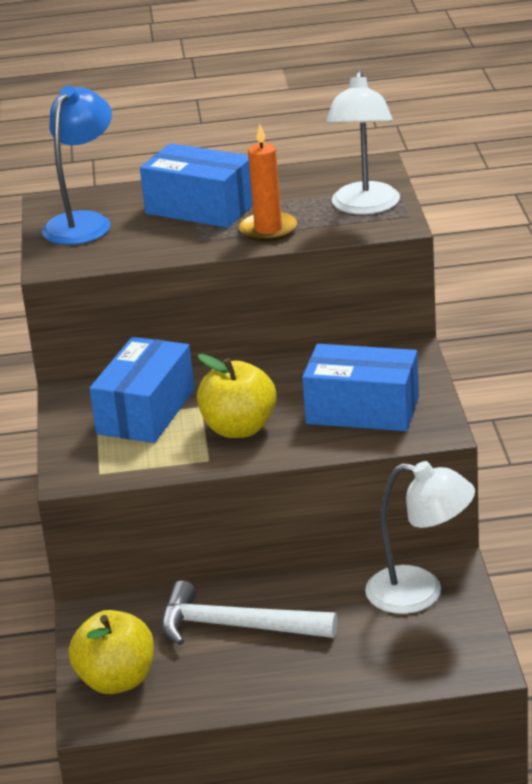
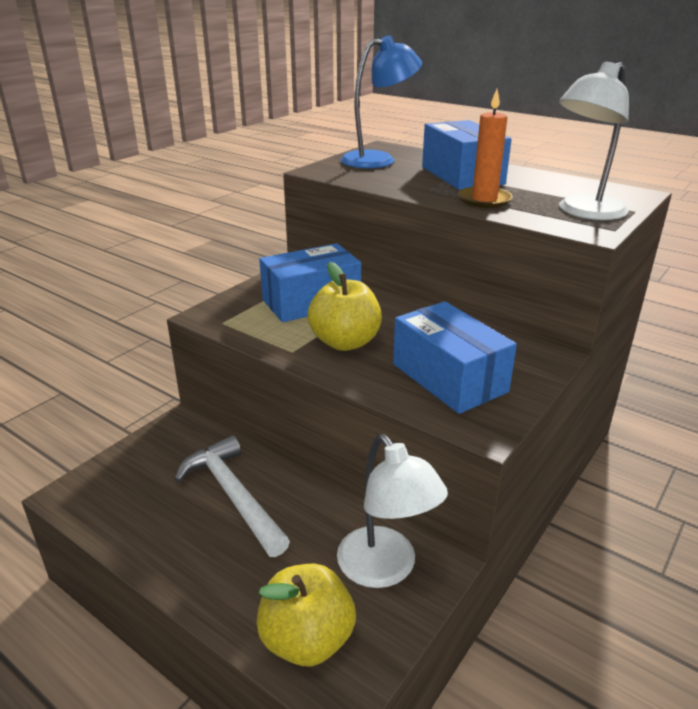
camera: 40 degrees right, 0 degrees up
(116, 680) = (118, 479): yellow apple -> yellow apple (307, 639)

